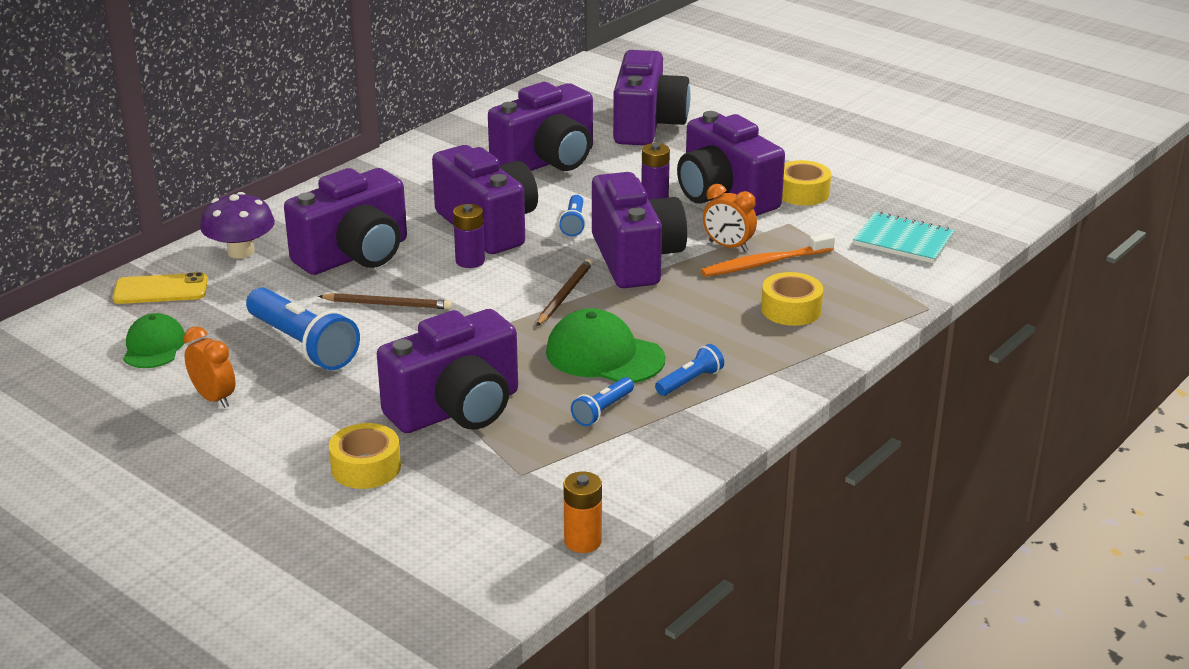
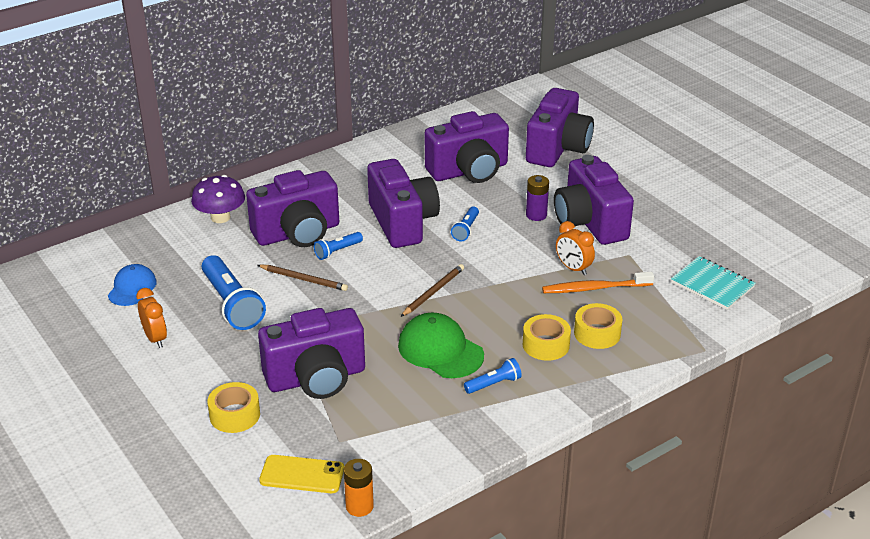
camera: 15 degrees right, 5 degrees up
(154, 346) = (132, 288): green cap -> blue cap
(160, 290) = (154, 241): yellow phone -> yellow phone (302, 475)
(470, 261) = (377, 251): purple battery -> none
(602, 410) = (419, 398): blue flashlight -> blue flashlight (337, 251)
(635, 259) = (499, 268): purple camera -> none
(802, 193) = (652, 228): yellow tape -> yellow tape (546, 345)

